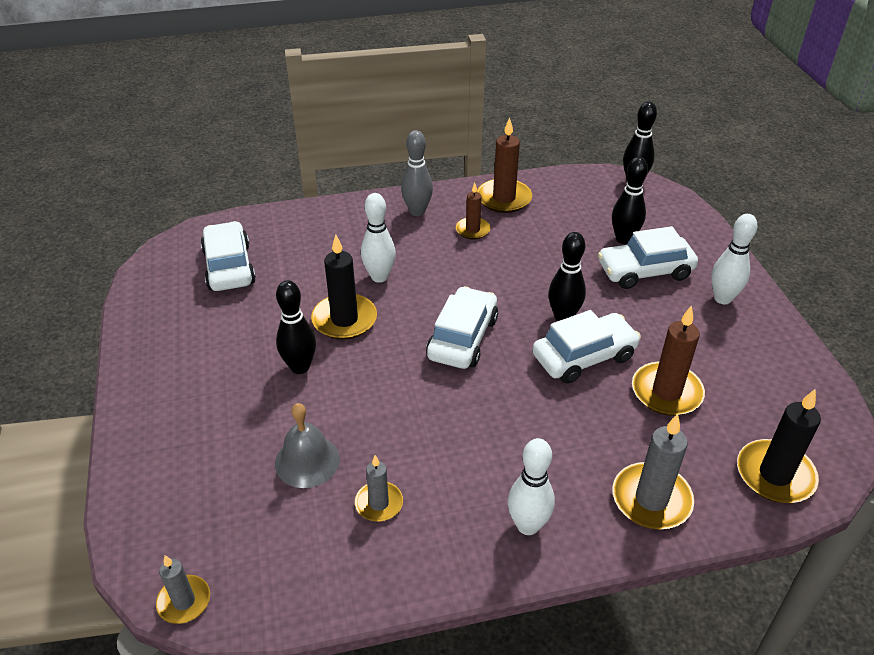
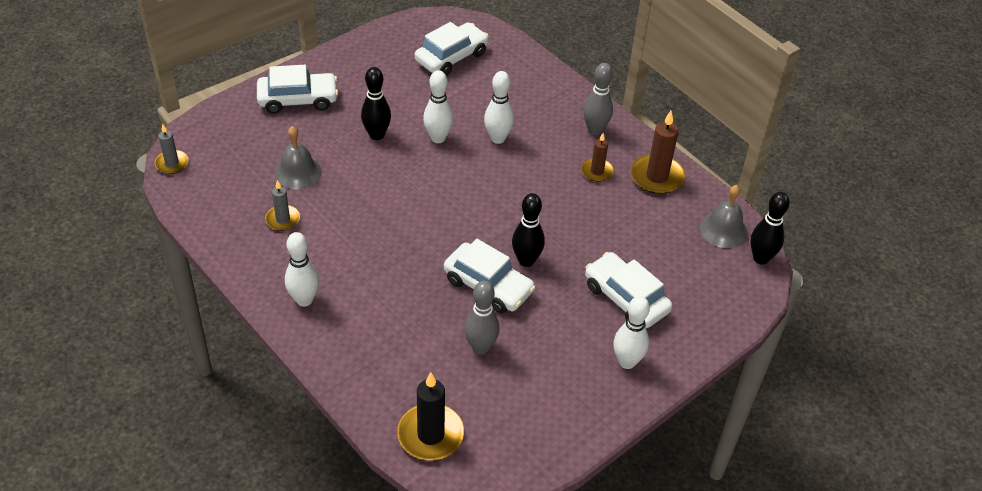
camera: 60 degrees right, 5 degrees up
(344, 319) = (438, 138): black candle -> white bowling pin
(463, 338) = (462, 208): white car -> white car (298, 100)
(590, 187) = (723, 230): none -> grey bell
(624, 239) = (661, 273): black bowling pin -> none
(651, 499) = (364, 362): grey candle -> none
(666, 392) = (480, 347): brown candle -> grey bowling pin

